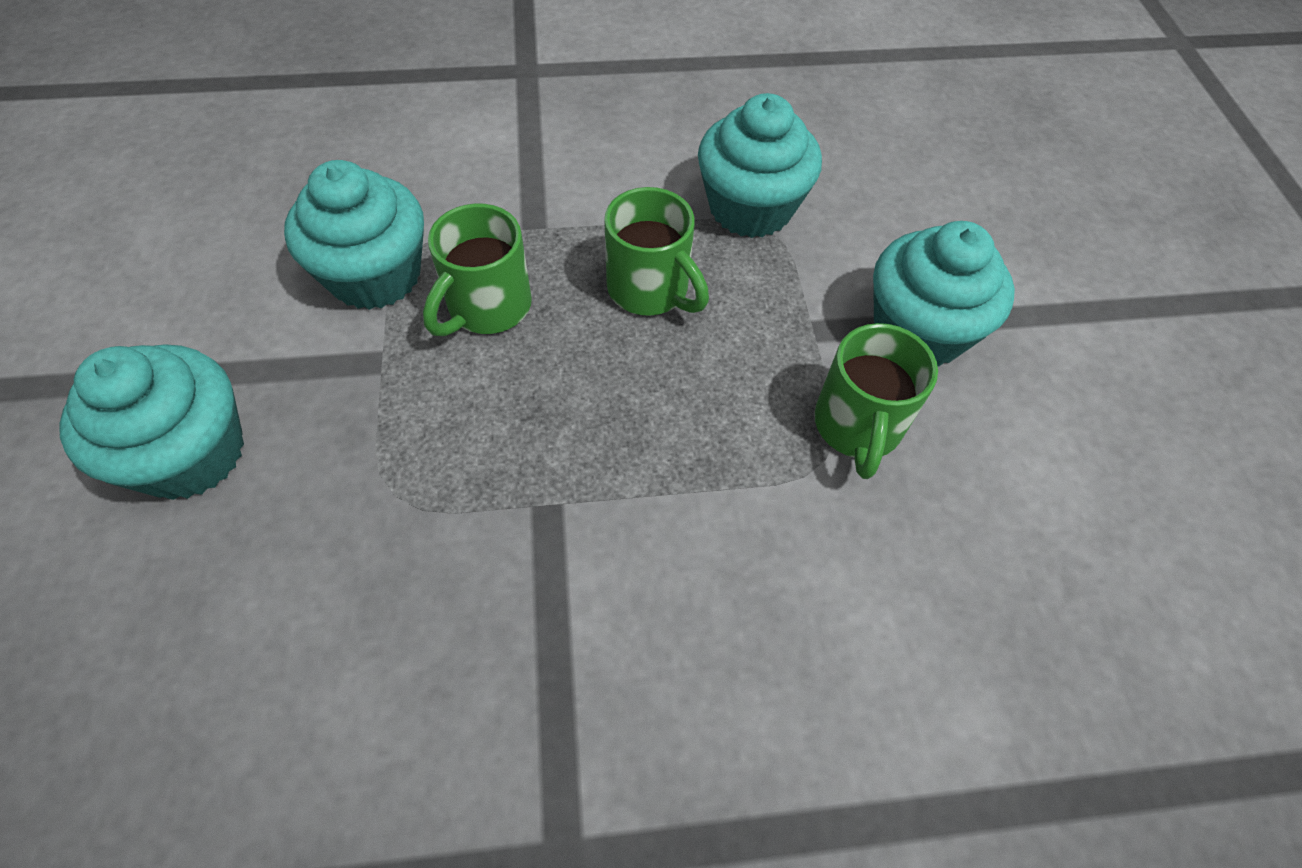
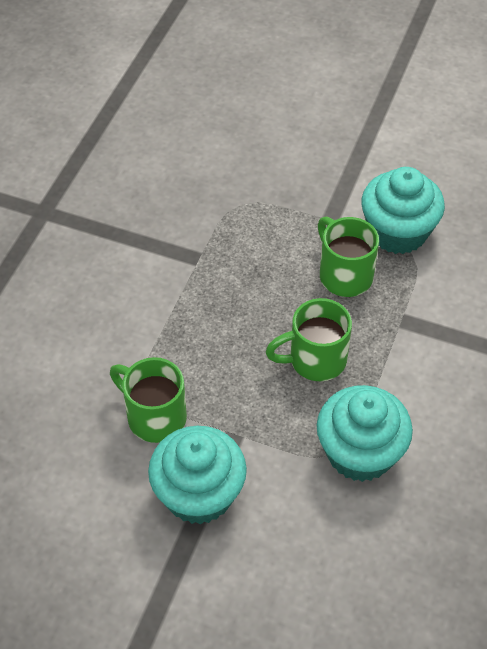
camera: 120 degrees right, 5 degrees down
(190, 453) = (311, 138): turquoise cupcake -> none

